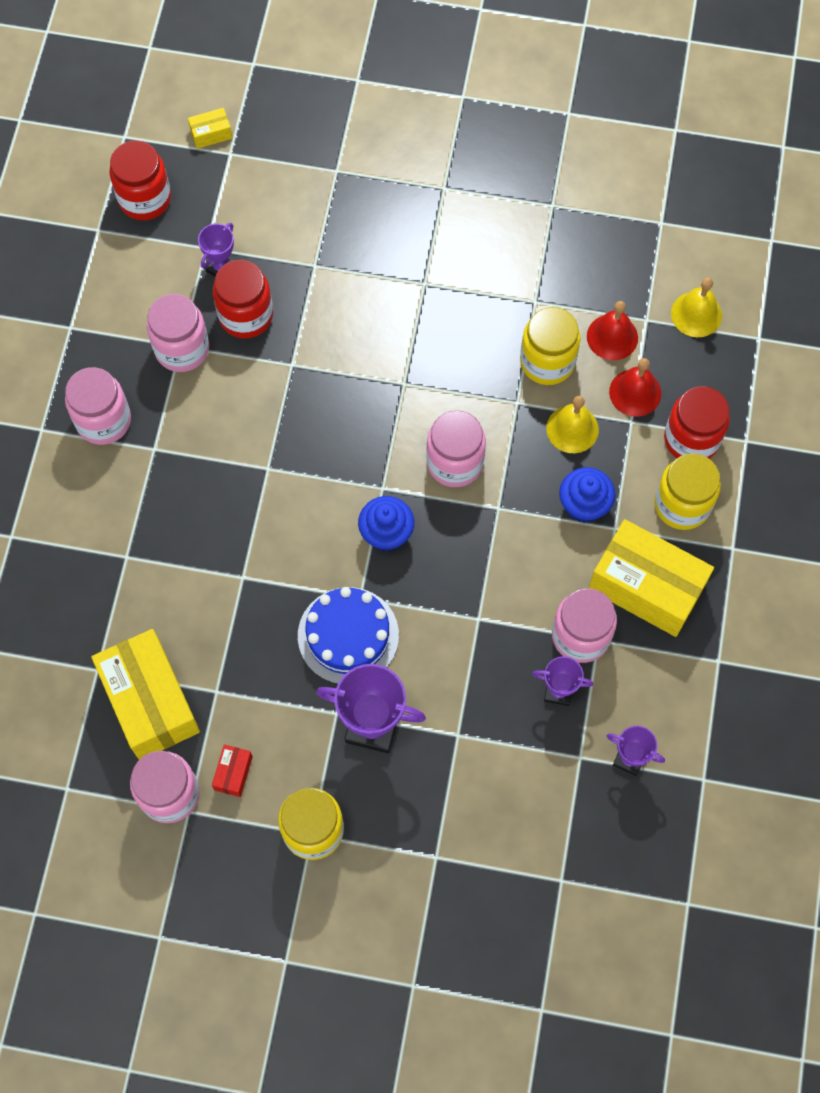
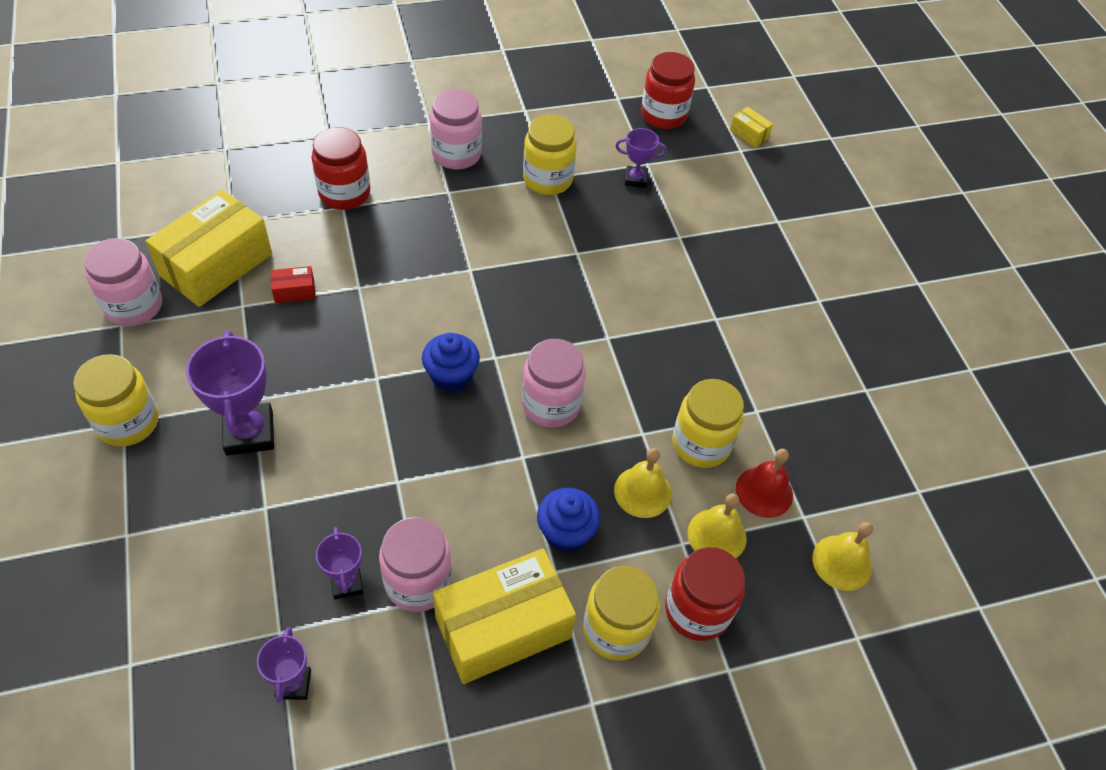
camera: 60 degrees right, 15 degrees down
(182, 349) = (547, 179): pink jar -> yellow jar
(233, 773) = (167, 343): red box -> red box (294, 291)
(246, 315) = (603, 208): red jar -> red jar (344, 193)
(348, 635) = (335, 382): blue cake -> none
(635, 392) = (717, 535): red bell -> yellow bell
(646, 587) = (503, 627): yellow box -> yellow box turned 60 degrees clockwise

